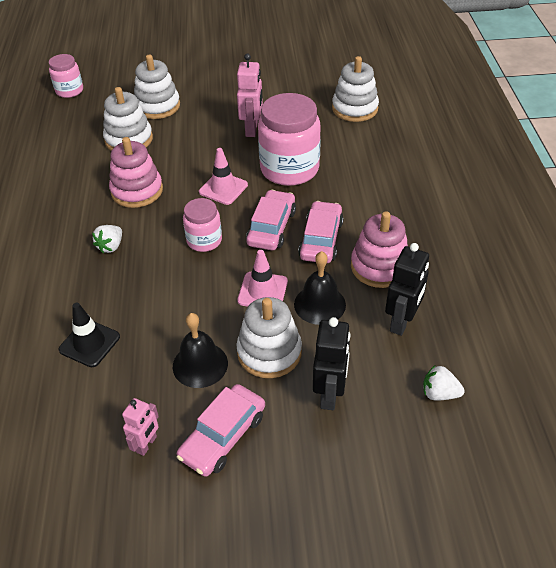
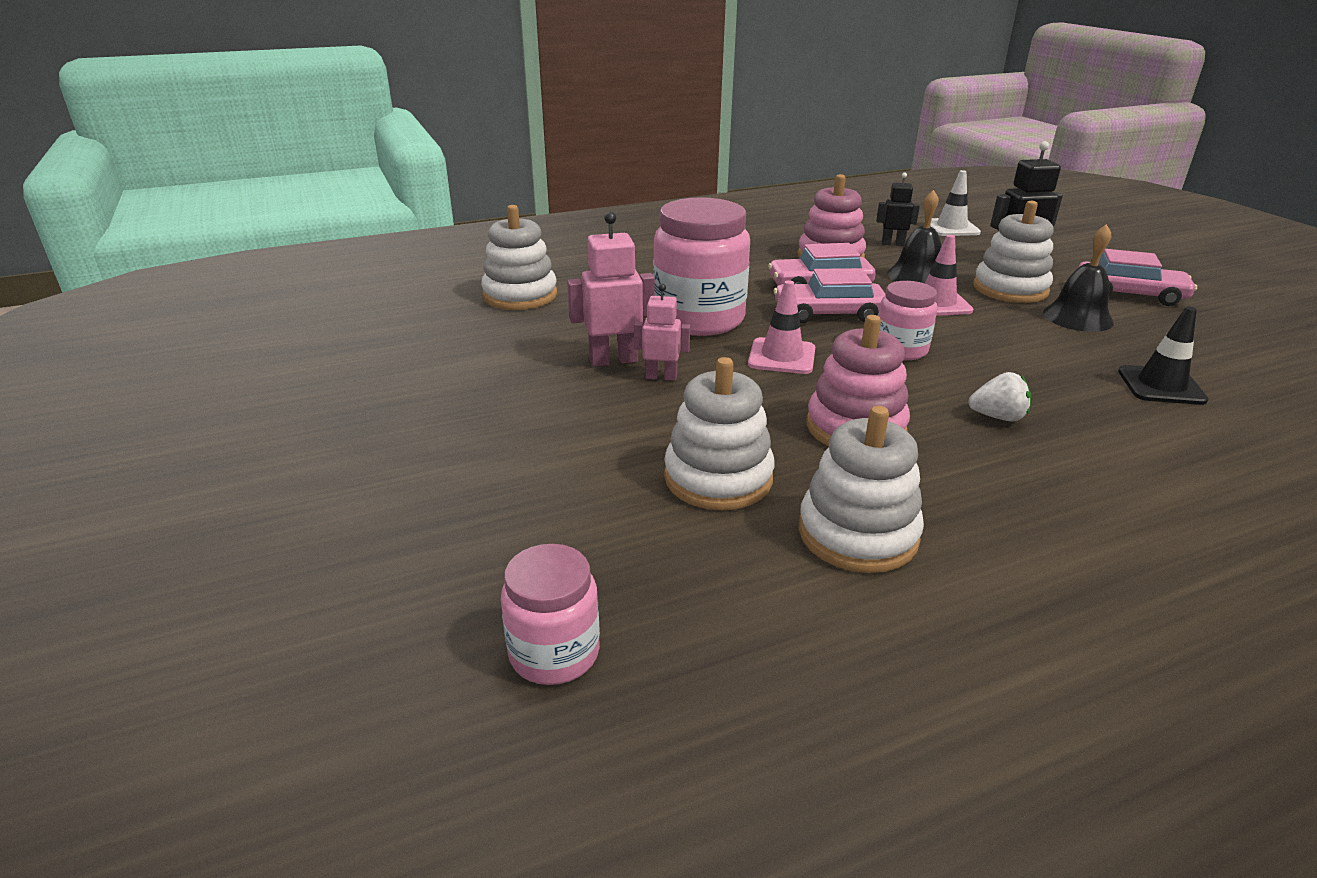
camera: 110 degrees left, 15 degrees down
(147, 444) = (1200, 324): pink robot -> pink robot (661, 377)
(157, 106) = (578, 474): white stacking toy -> white stacking toy (857, 534)
(402, 322) = (892, 244): black robot -> black robot, size x0.64
(439, 393) = (951, 228): white strawberry -> white traffic cone

